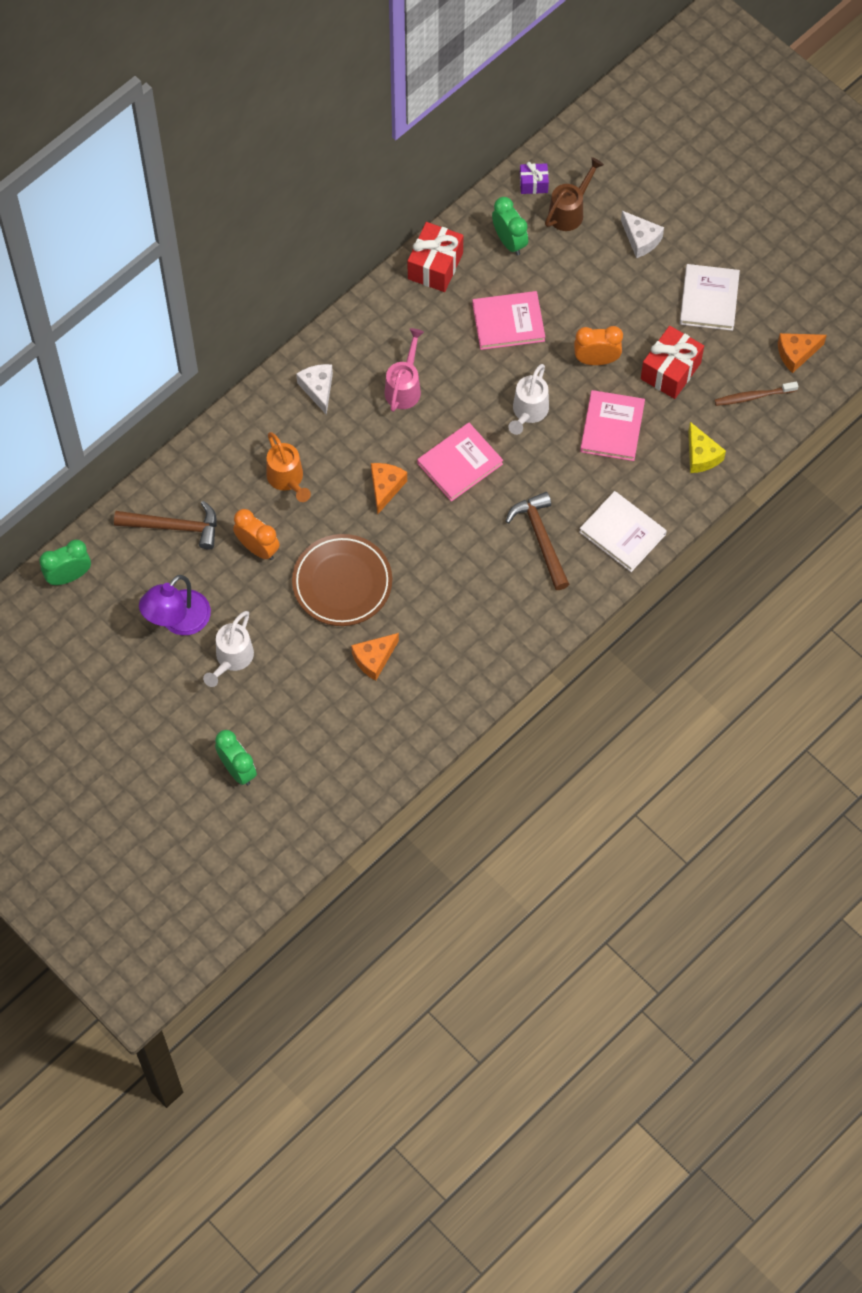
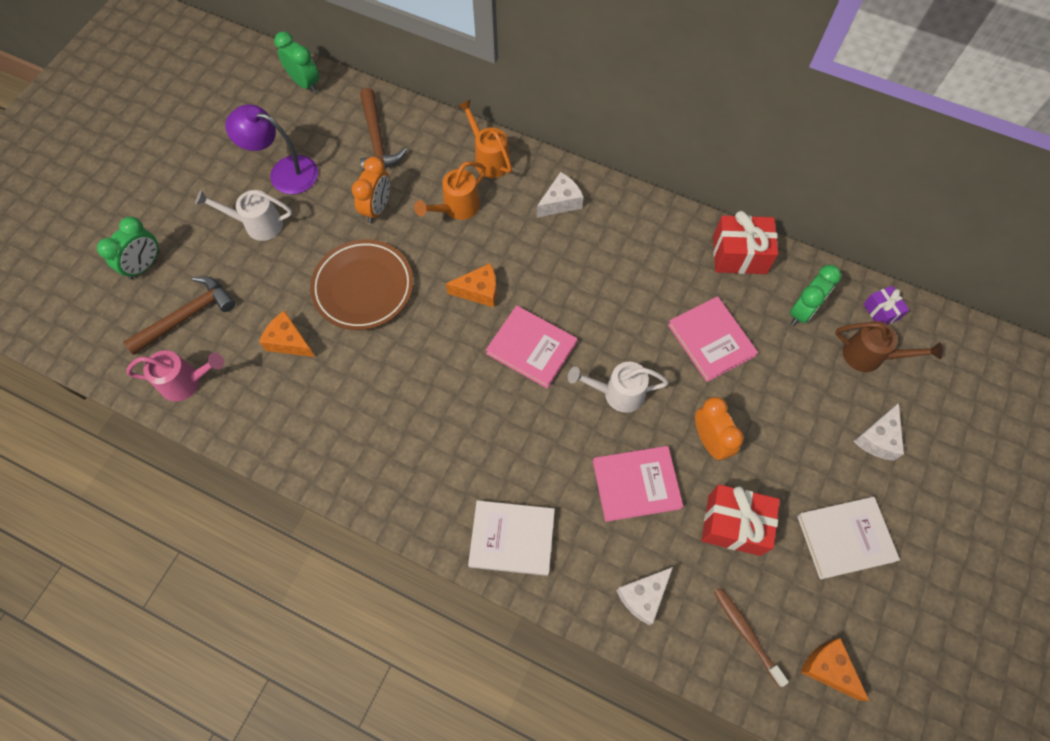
camera: 70 degrees right, 0 degrees up
(242, 434) = (489, 159): none -> orange watering can
(404, 387) = (594, 272): pink watering can -> pink watering can (186, 382)
(541, 538) = (475, 454): brown hammer -> brown hammer (187, 316)
(622, 533) = (512, 538): white book -> white book turned 75 degrees clockwise
(701, 455) = (643, 596): yellow cheese -> white cheese

